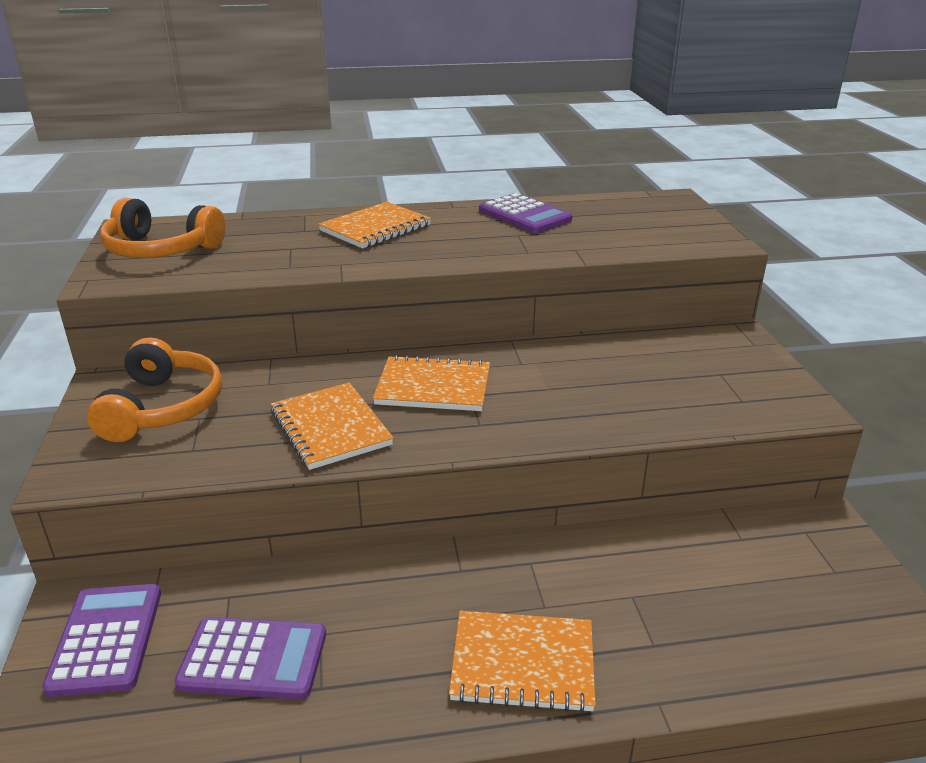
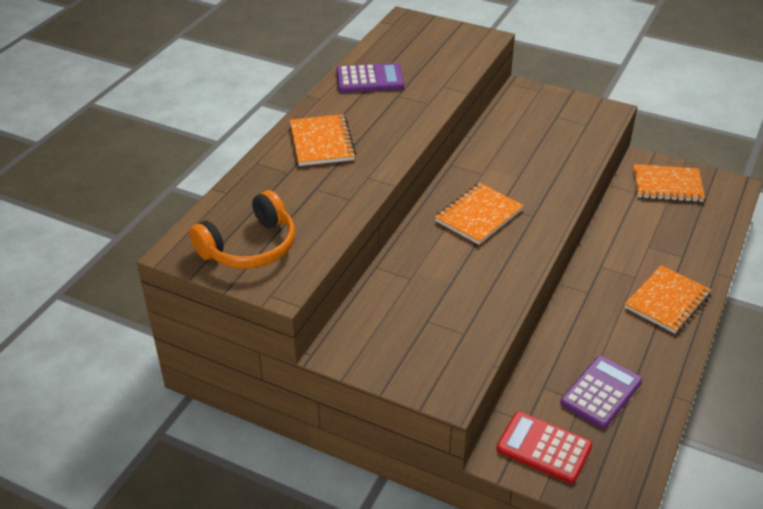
camera: 55 degrees left, 10 degrees up
(106, 639) = (544, 448): purple calculator -> red calculator
(162, 407) = (399, 333): orange headphones -> none
(330, 428) = (489, 271): orange notebook -> orange notebook (667, 185)

